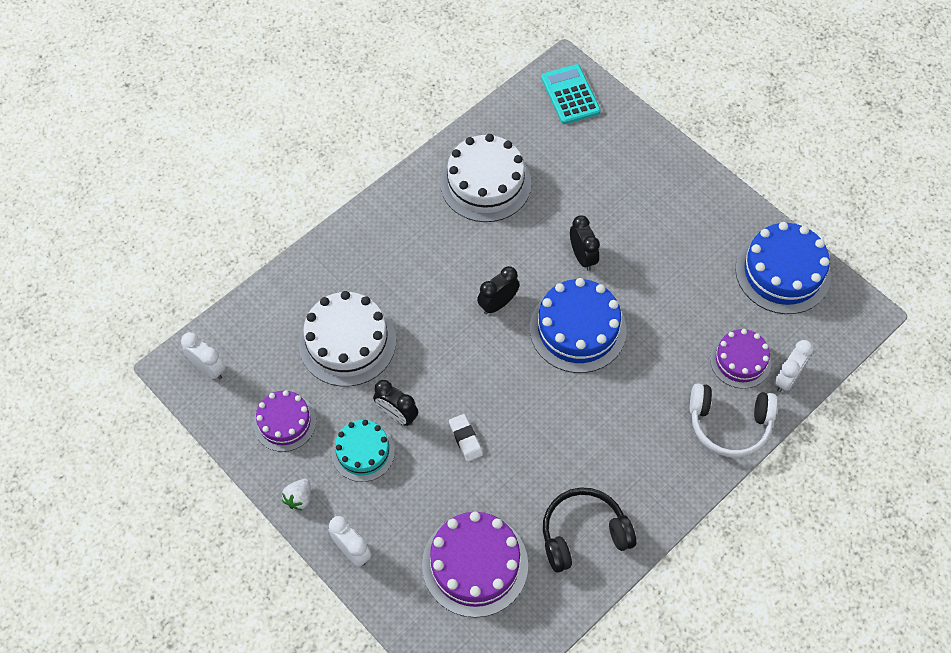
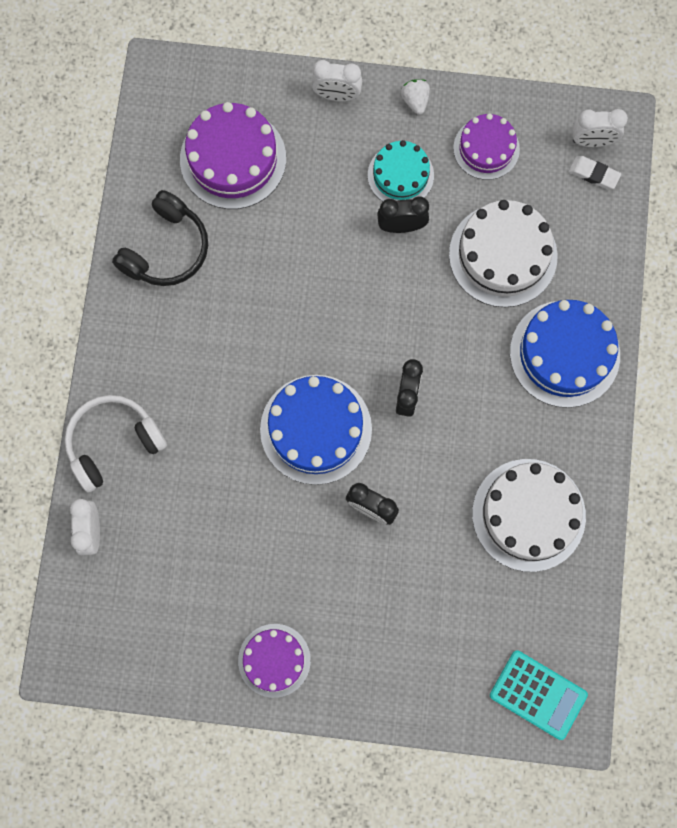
camera: 140 degrees right, 15 degrees up
(465, 439) = (327, 251): white eraser -> white eraser (593, 174)
(740, 360) = (146, 516): purple cake -> purple cake (274, 660)
(782, 272) = (170, 648): blue cake -> blue cake (564, 353)

